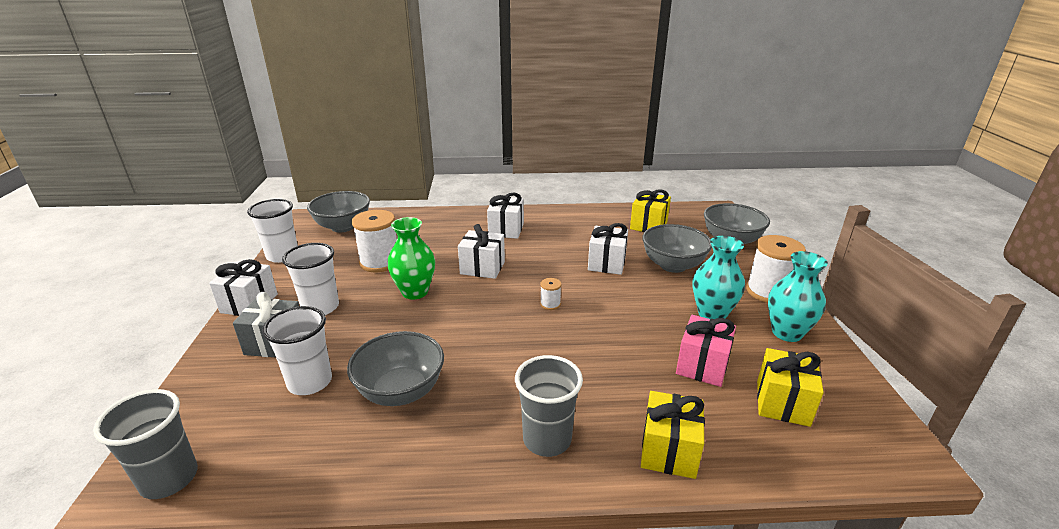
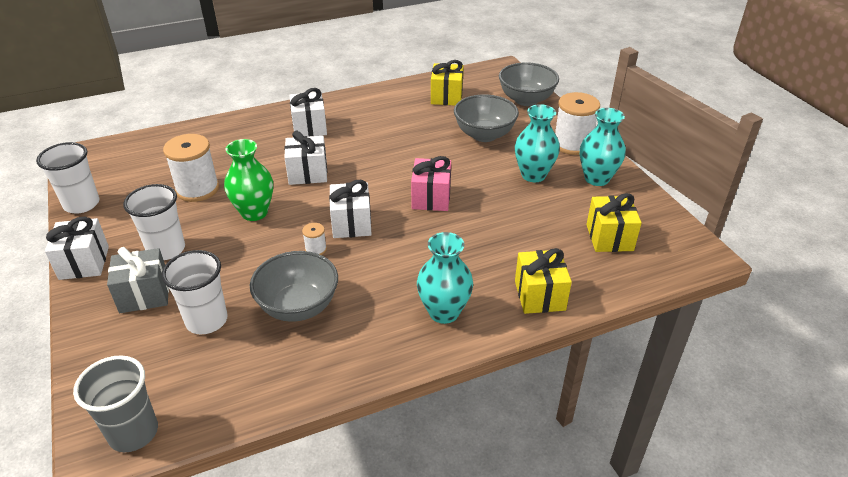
camera: 20 degrees left, 10 degrees up
(343, 227) = (128, 157): grey bowl -> none
(547, 439) = (444, 312): grey cup -> turquoise vase
(550, 304) = (391, 196): white spool -> white spool (316, 249)
(607, 263) = (424, 144): white gift -> white gift (351, 224)
(702, 365) = (541, 222): pink gift -> pink gift (431, 198)

